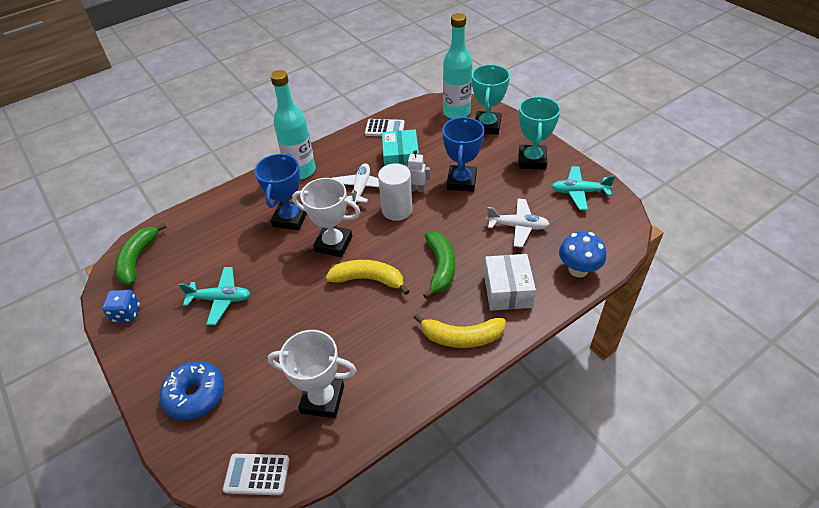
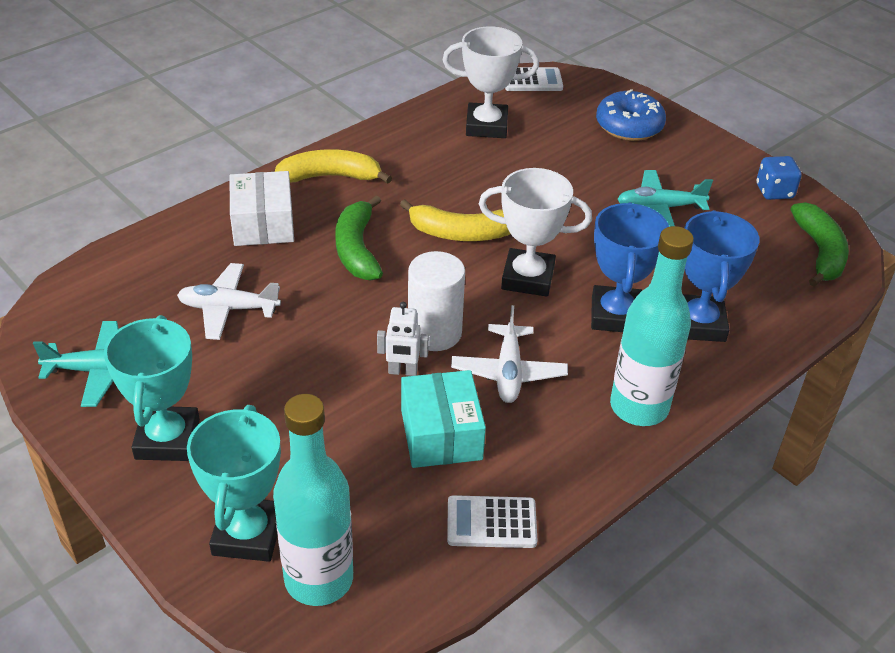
camera: 170 degrees right, 5 degrees down
(461, 181) = (317, 389): blue trophy -> blue trophy (698, 324)
(578, 270) = (153, 250): blue mushroom -> none

